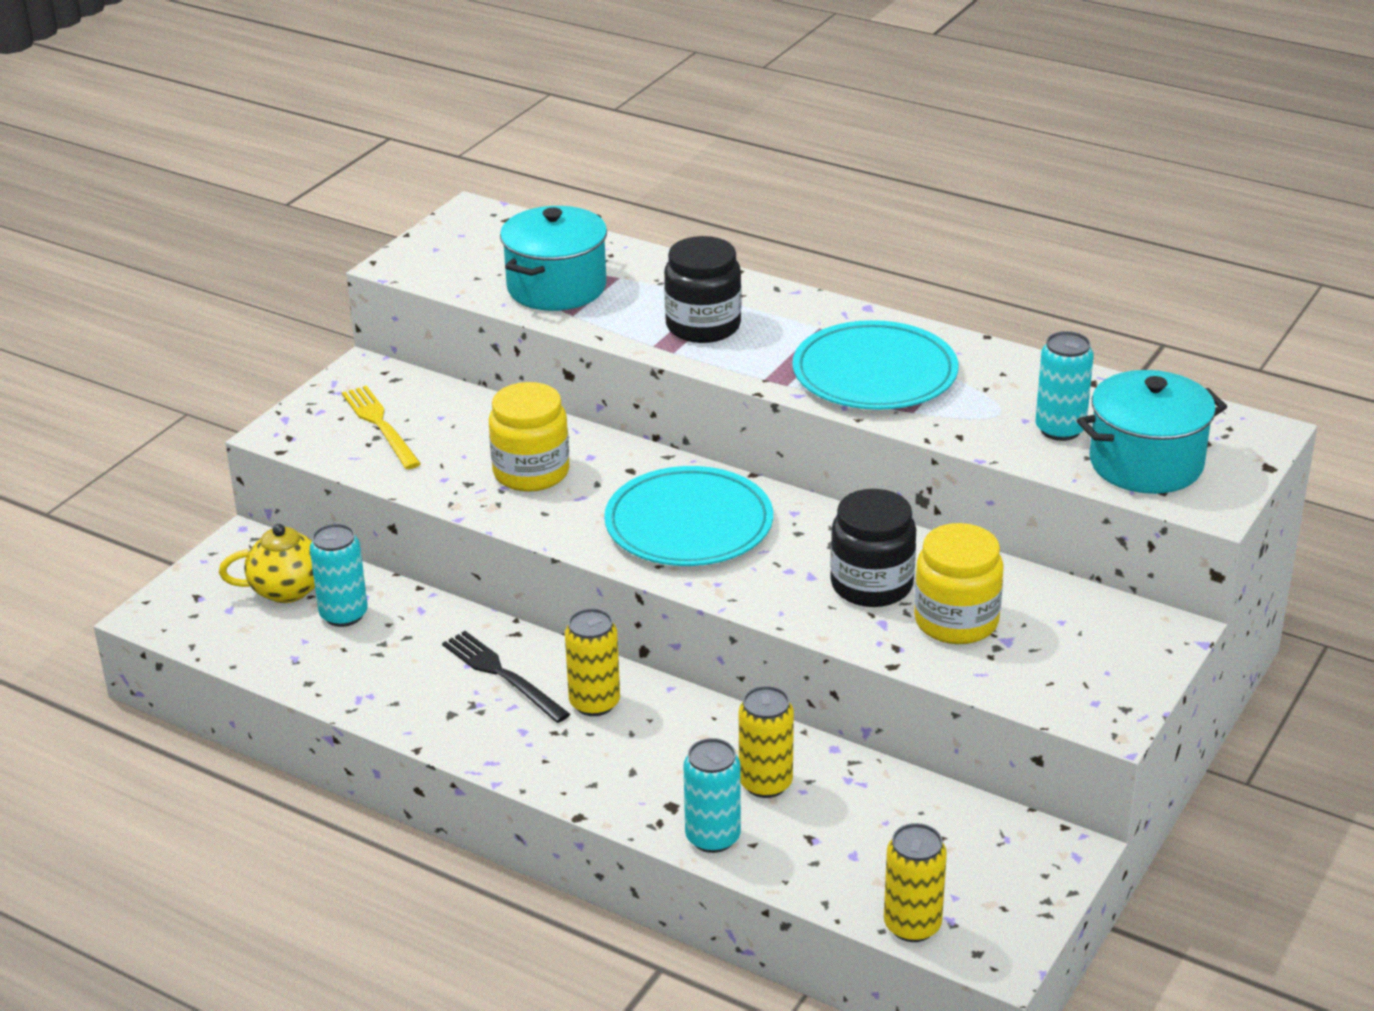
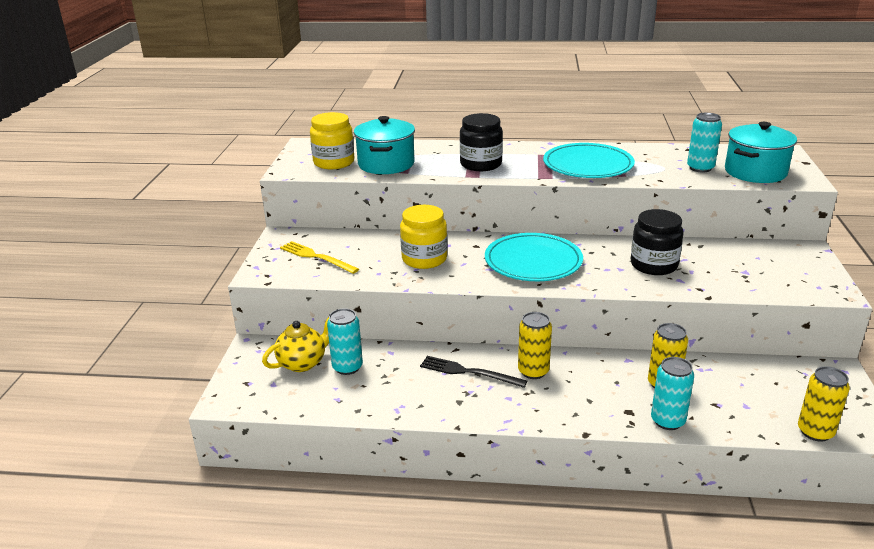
camera: 25 degrees left, 5 degrees down
(956, 621) = (712, 270): yellow jar -> yellow jar (334, 162)

